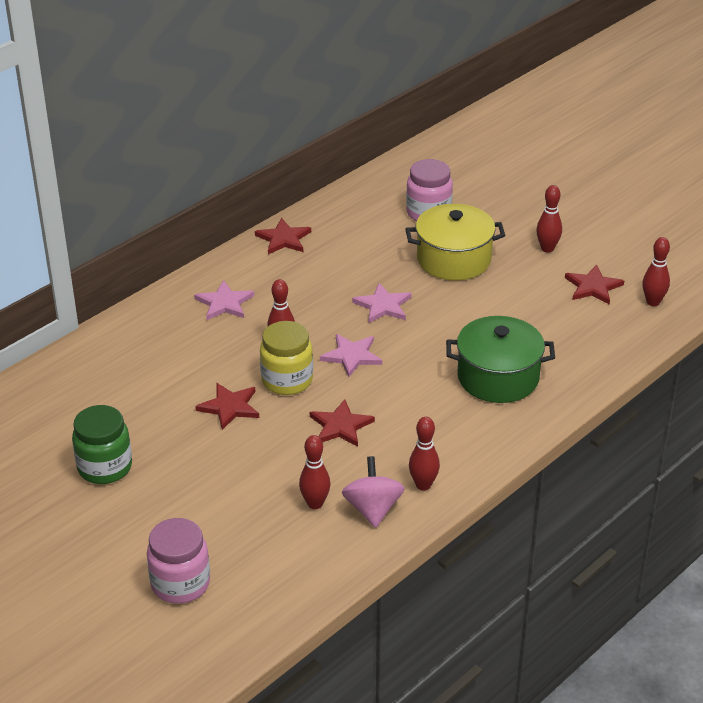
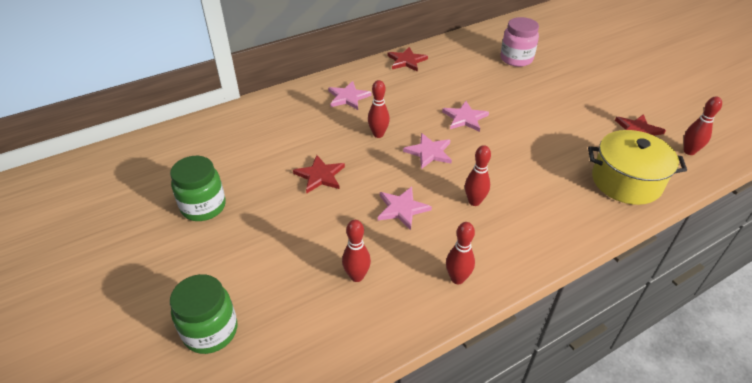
camera: 15 degrees right, 5 degrees up
(180, 584) = (210, 331): pink jar -> green jar
(287, 380) = (372, 162): yellow jar -> none
(341, 426) = (402, 209): red star -> pink star
(373, 509) = (405, 293): pink spinning top -> none
(453, 259) = (528, 93): yellow pot -> yellow pot (626, 181)
(498, 377) = (545, 191): green pot -> none
(547, 248) = (603, 96): red bowling pin -> red bowling pin (474, 201)

